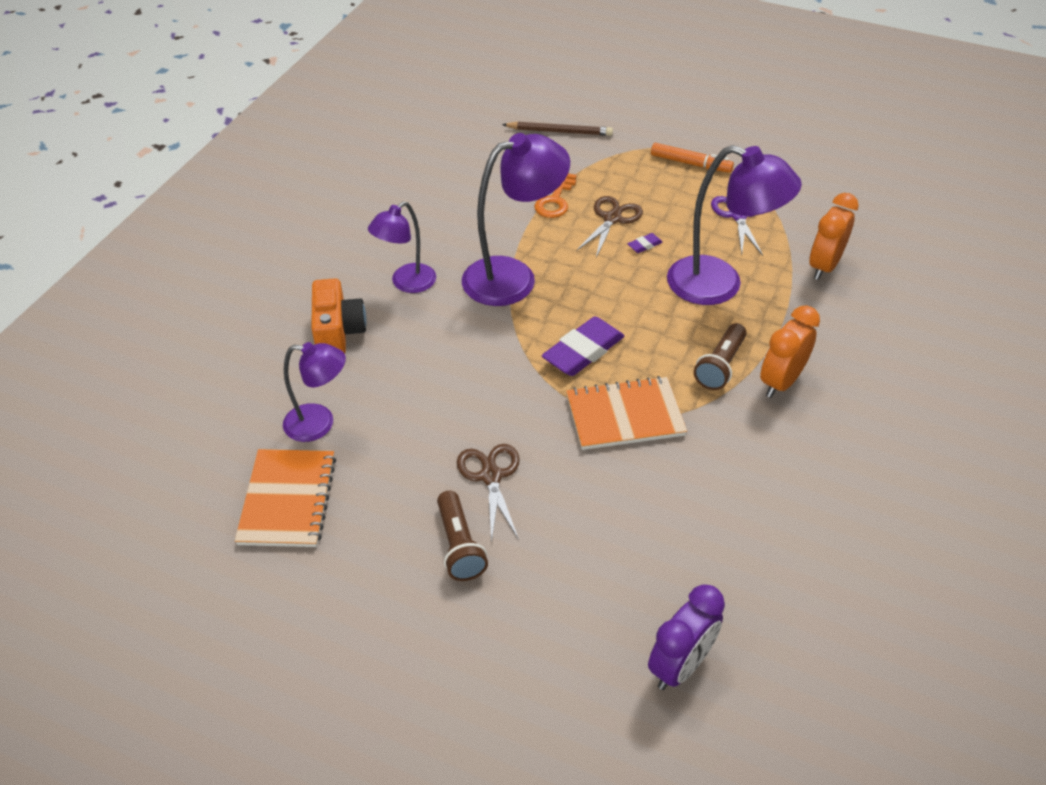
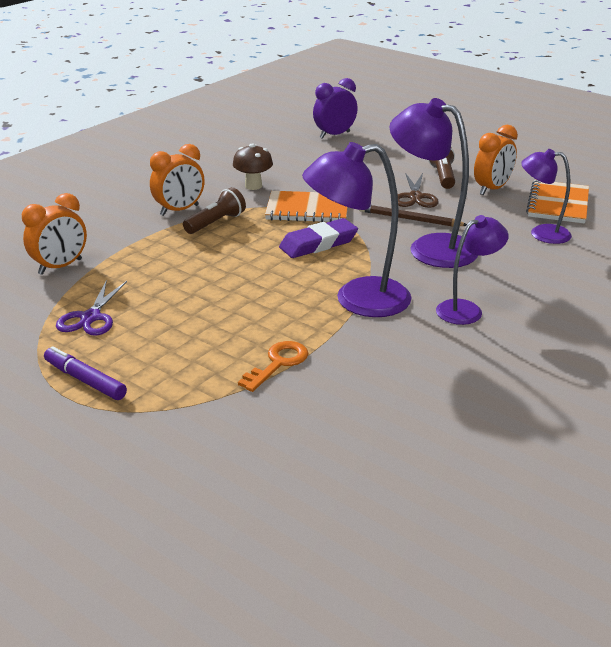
camera: 165 degrees left, 15 degrees down
(338, 332) = (533, 282): orange camera -> none
(382, 522) = (492, 189): none -> orange clock
(559, 131) = (221, 457): brown pencil -> brown pencil (409, 219)
(612, 218) = (226, 335): brown scissors -> none
(644, 245) = (210, 306): purple eraser -> none
(690, 163) = (85, 380): orange marker -> purple marker
(719, 285) = (168, 267): purple lamp -> purple lamp (430, 247)
(724, 458) = (253, 186): none -> brown mushroom

